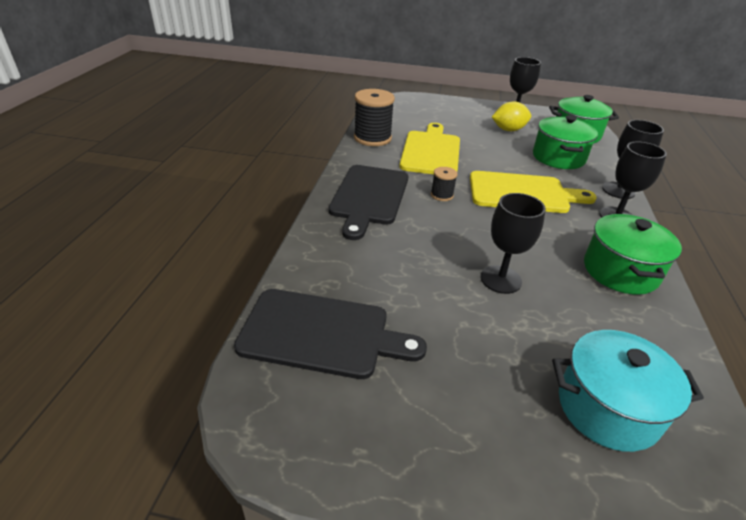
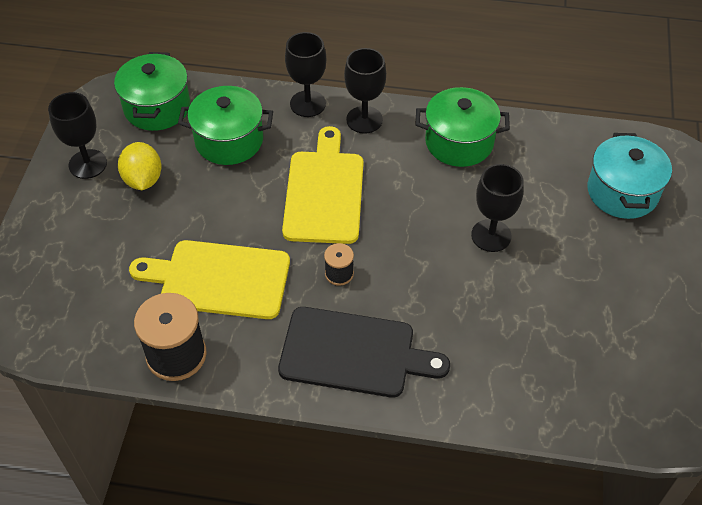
camera: 90 degrees left, 15 degrees up
(321, 333) = (599, 383): black cutting board -> none

